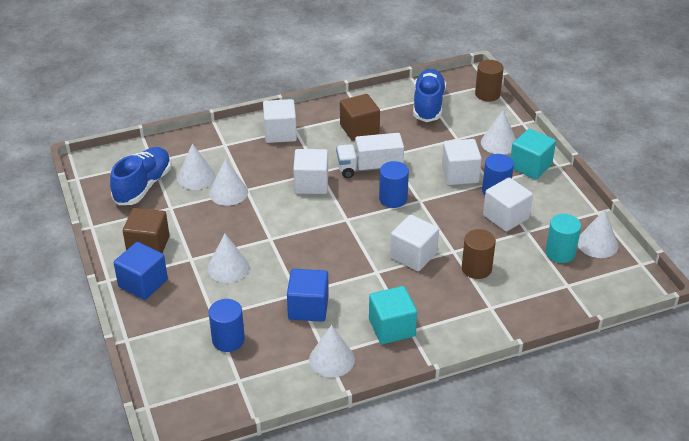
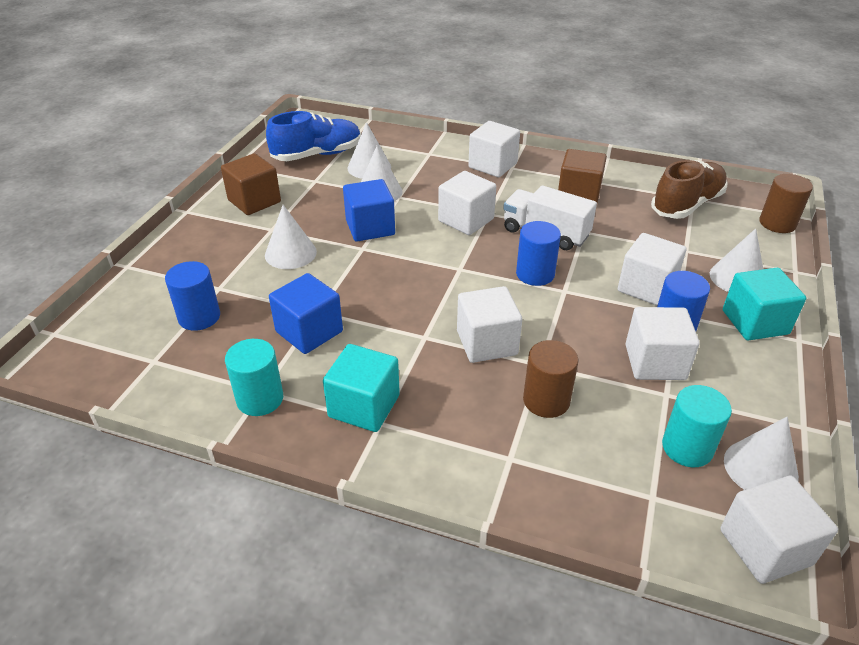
camera: 40 degrees right, 0 degrees up
(143, 283) = (206, 228): blue cube -> blue cube (370, 227)
(331, 359) = (260, 399): white cone -> turquoise cylinder
(428, 105) = (686, 205): blue shoe -> brown shoe
(628, 278) = (765, 547): none -> white cube

